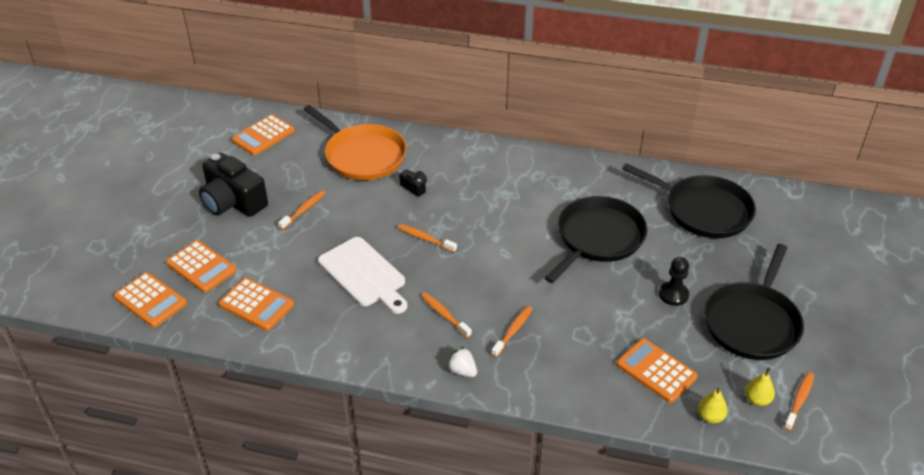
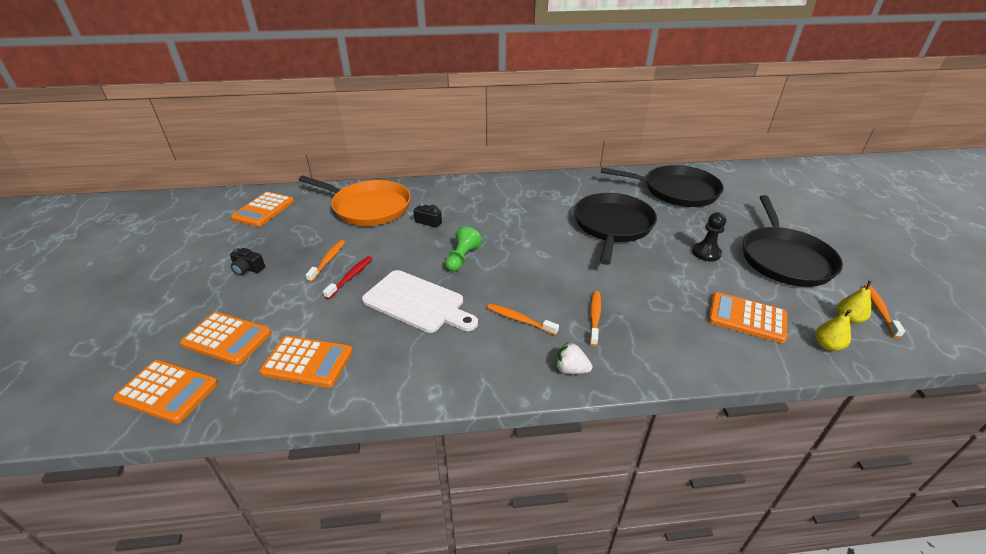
camera: 20 degrees left, 5 degrees down
(233, 202) = (248, 269): black camera -> black camera, size x0.43
(317, 233) = (351, 277): none -> red toothbrush
(425, 238) = (462, 258): orange toothbrush -> green pawn

